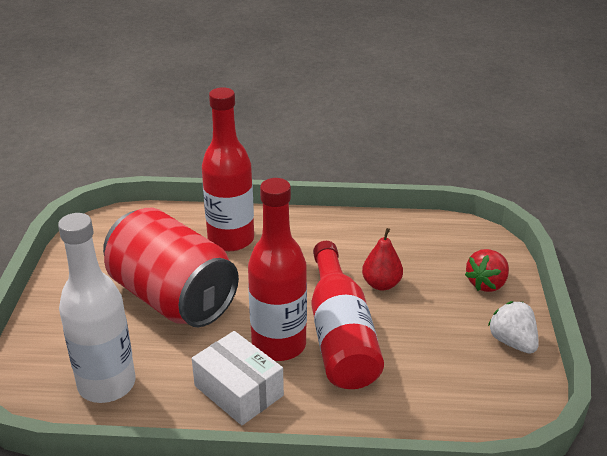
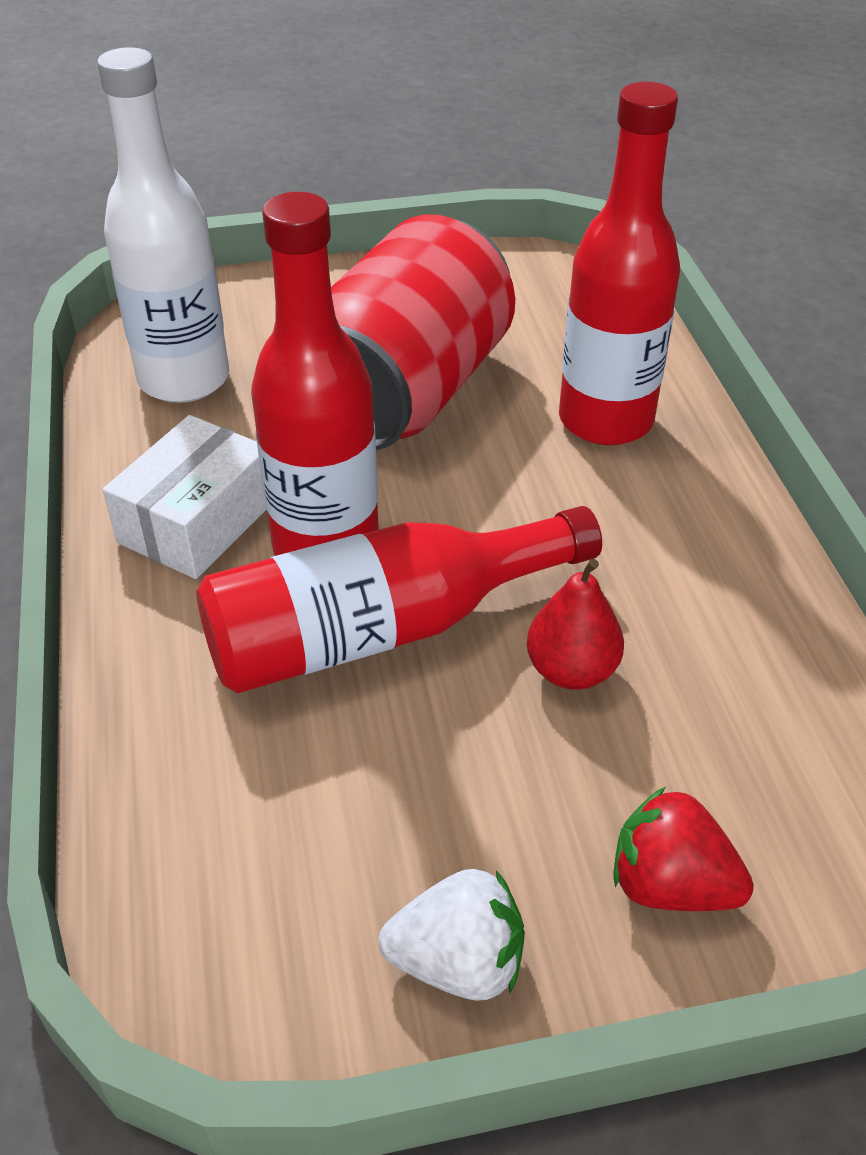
camera: 75 degrees right, 10 degrees up
(512, 342) = (458, 962): white strawberry -> white strawberry turned 45 degrees clockwise

